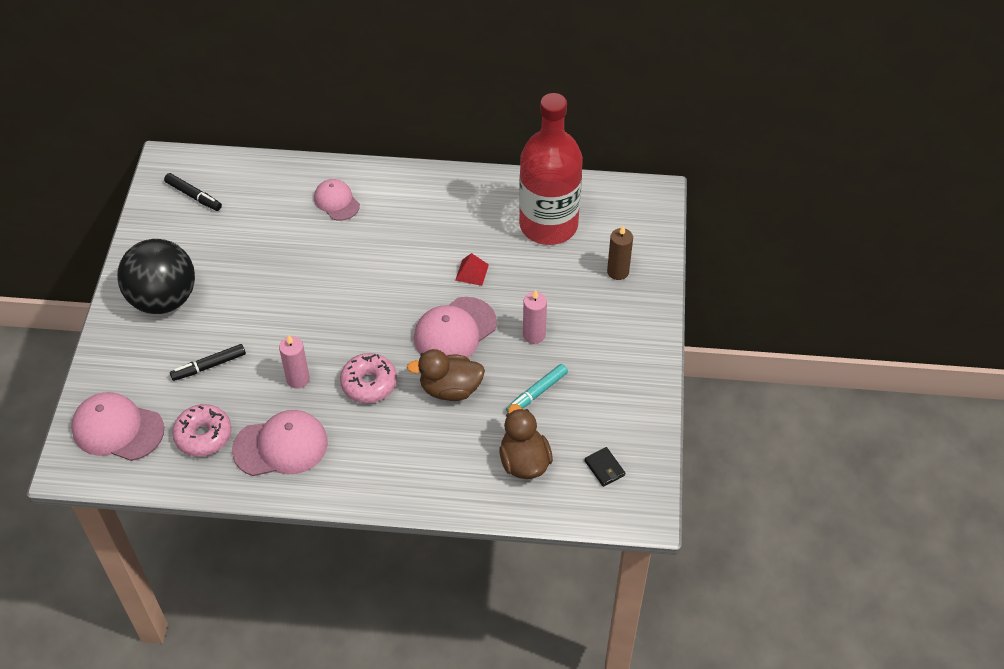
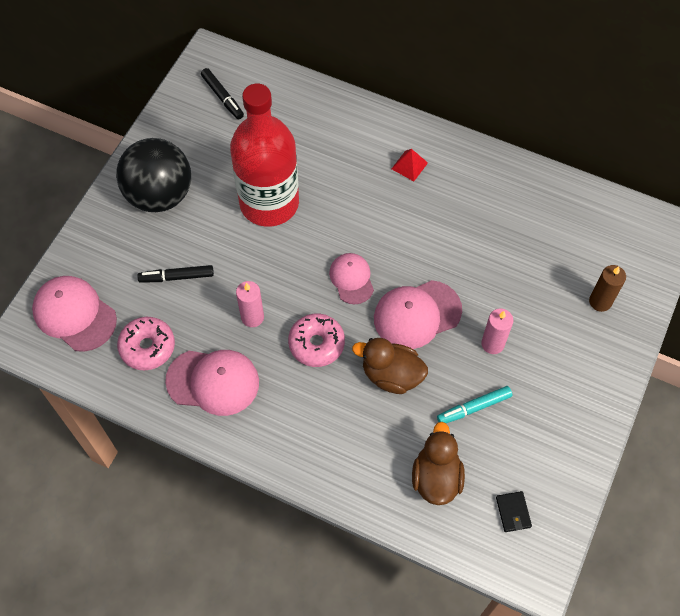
camera: 20 degrees right, 10 degrees up
(336, 201) = (351, 142): pink cap -> pink cap (351, 279)
(472, 272) = (455, 257): red pyramid -> red pyramid (409, 165)
(548, 225) = (548, 229): red bottle -> red bottle (269, 203)

